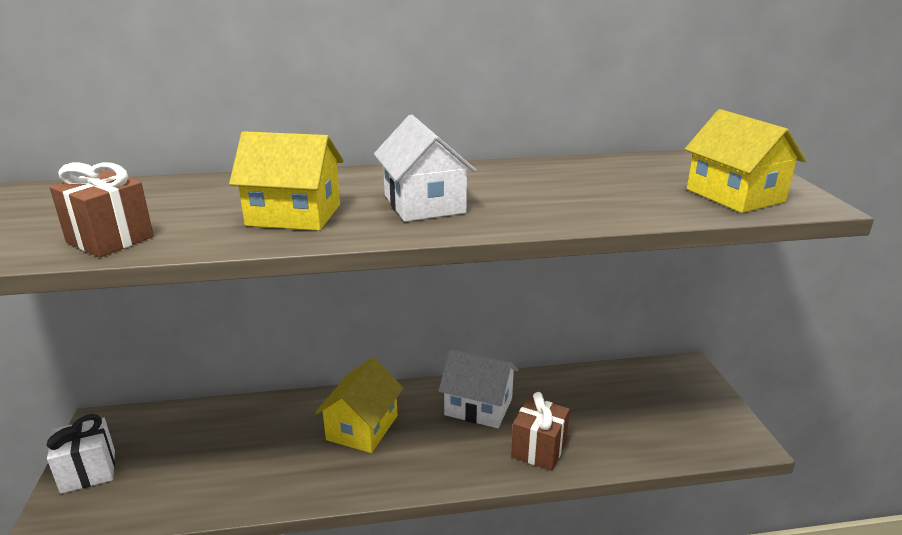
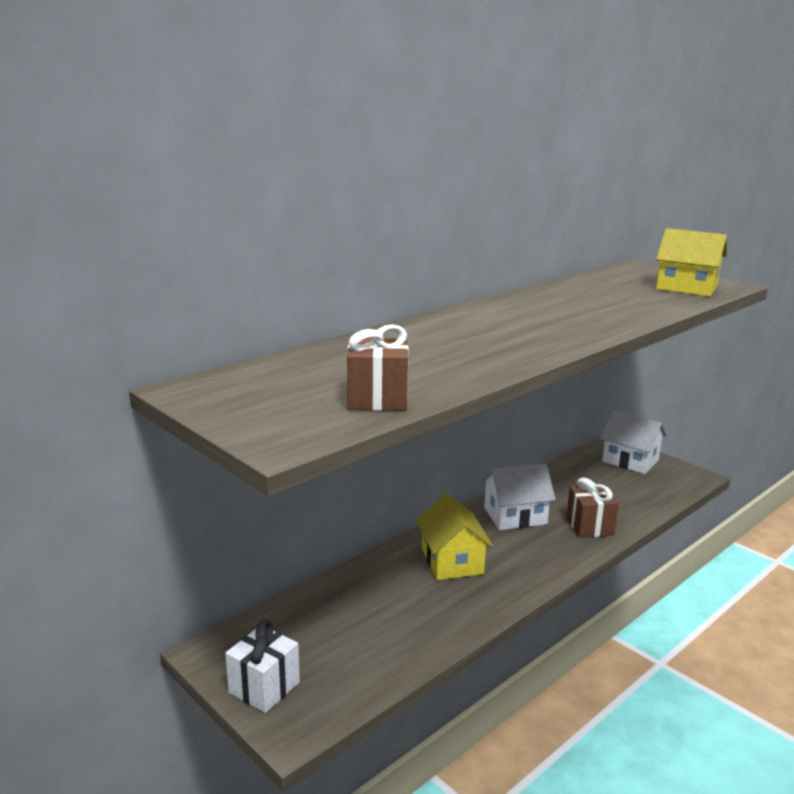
camera: 35 degrees left, 5 degrees down
(294, 215) = (466, 354): yellow house -> none
(424, 204) = (532, 328): white house -> white house (630, 461)

